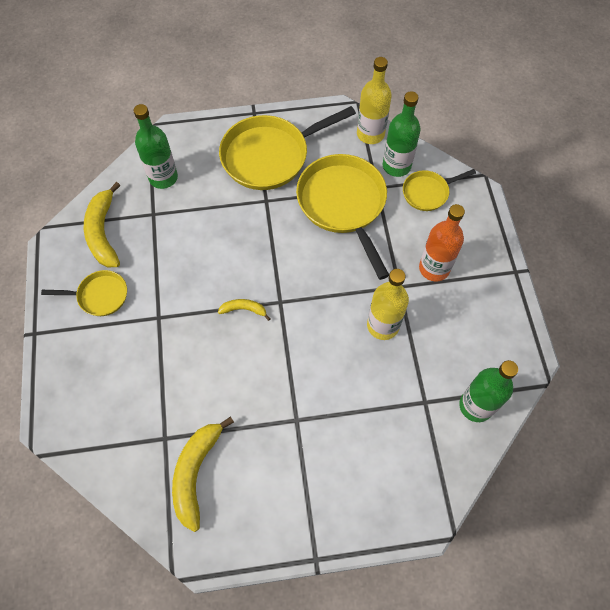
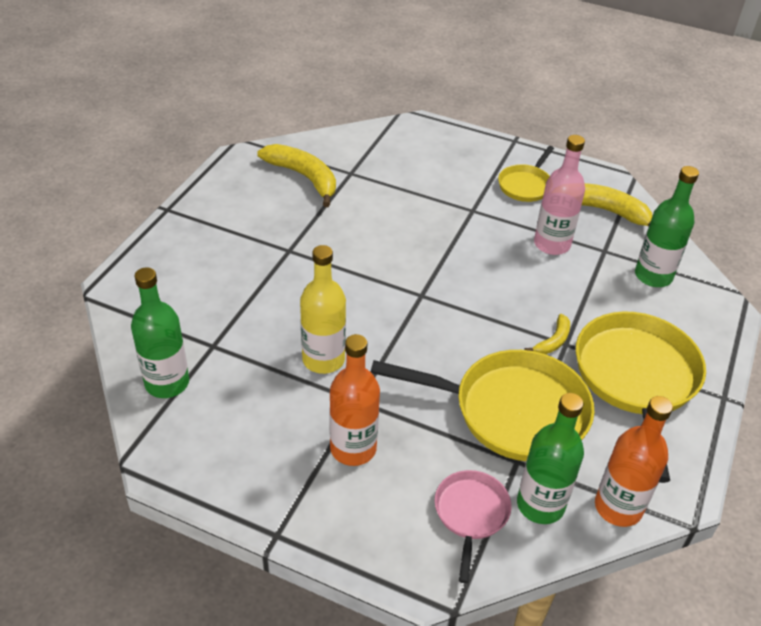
camera: 120 degrees right, 20 degrees down
(167, 247) = (552, 244): none -> pink bottle
(244, 309) = (434, 266): yellow banana -> yellow banana (553, 341)
(370, 134) = (618, 507): yellow bottle -> orange bottle
(428, 192) = (470, 514): yellow pan -> pink pan

